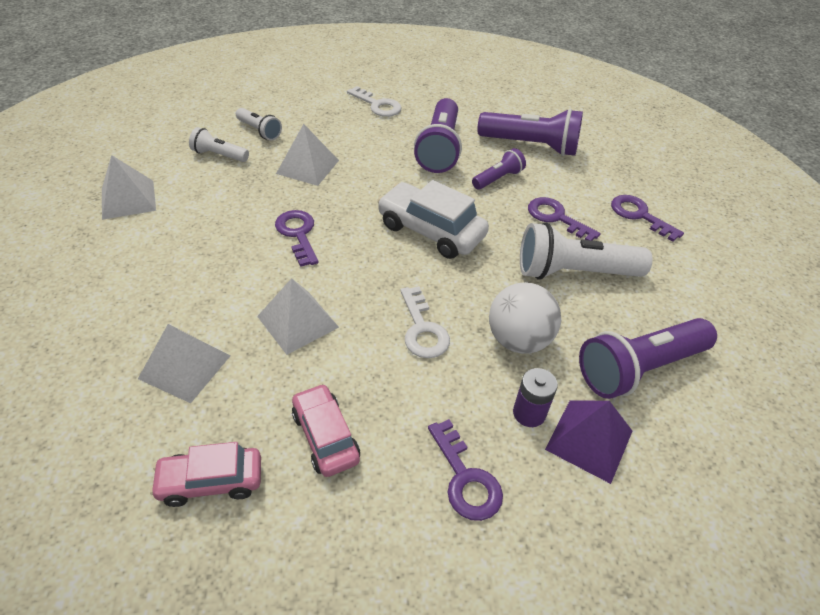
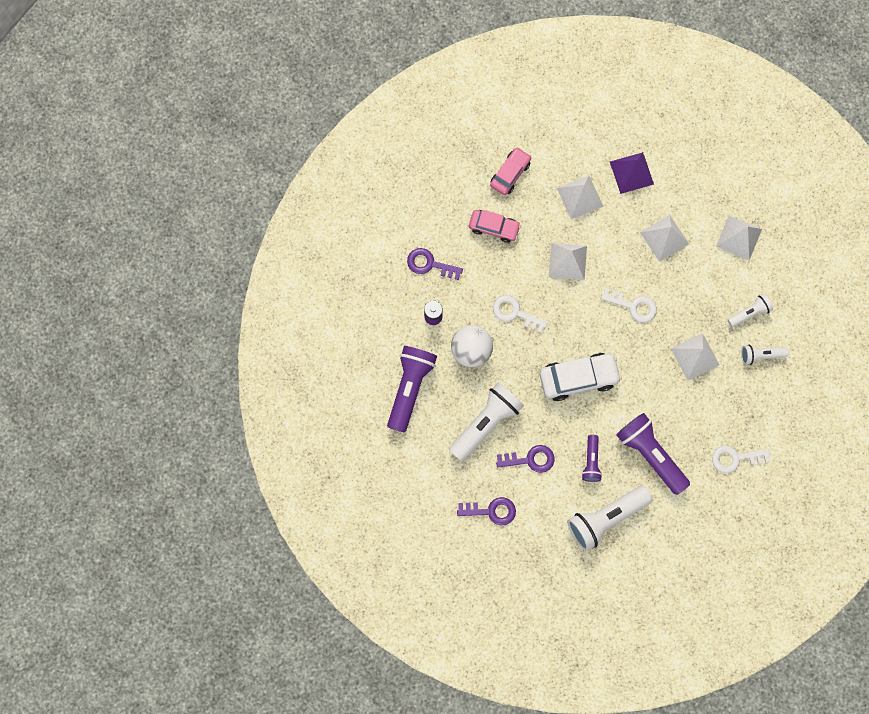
camera: 135 degrees right, 30 degrees up
(180, 254) = (664, 238): none -> white pyramid
(298, 234) = (634, 306): purple key -> white key
(531, 146) = (605, 518): purple flashlight -> white flashlight
(589, 440) = (401, 328): purple pyramid -> purple pyramid (631, 173)

